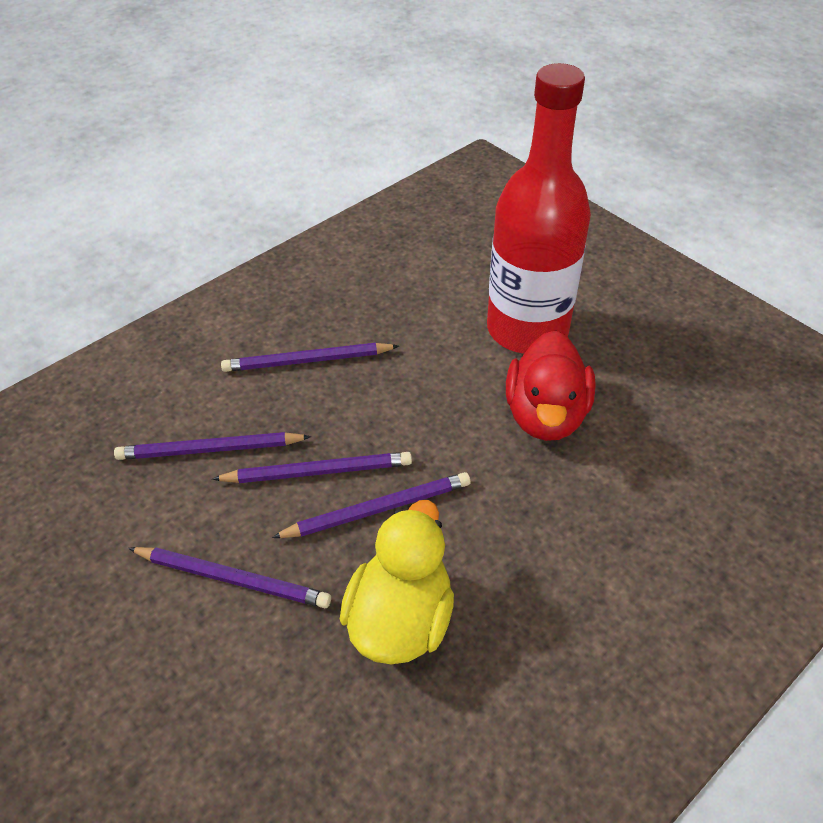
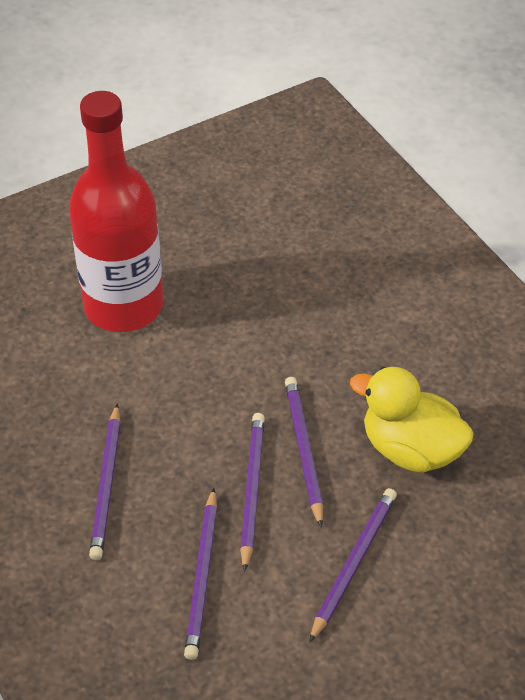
camera: 80 degrees left, 0 degrees up
(546, 415) = (231, 316): red duck -> none

